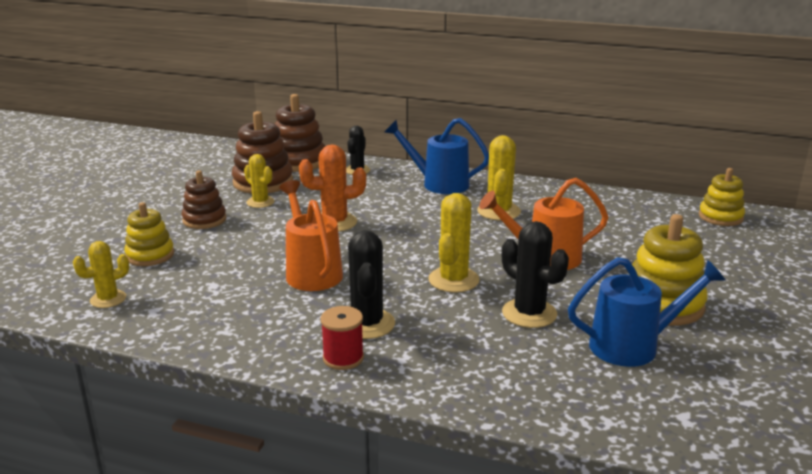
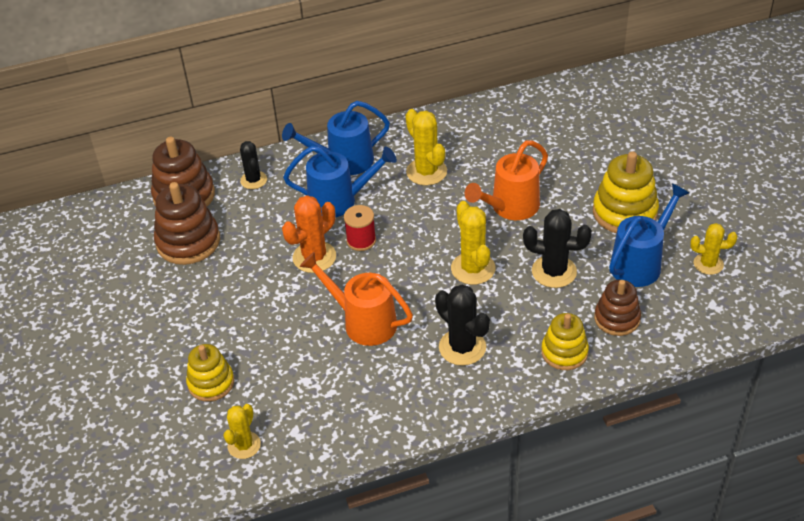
camera: 35 degrees left, 20 degrees up
(204, 220) = (200, 317): brown stacking toy -> brown stacking toy (617, 318)
(260, 202) = (220, 268): yellow cactus -> yellow cactus (708, 264)
(343, 358) = (481, 387): red spool -> red spool (361, 240)
(403, 202) = (340, 201): none -> blue watering can
(720, 217) = (585, 92): yellow stacking toy -> yellow stacking toy (564, 352)

